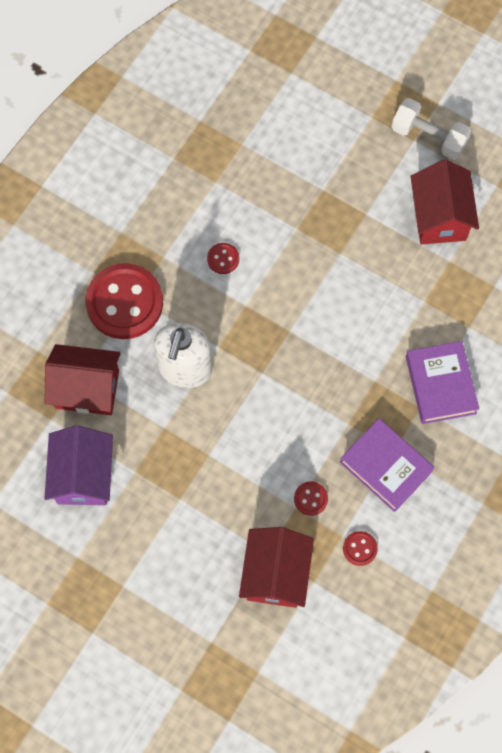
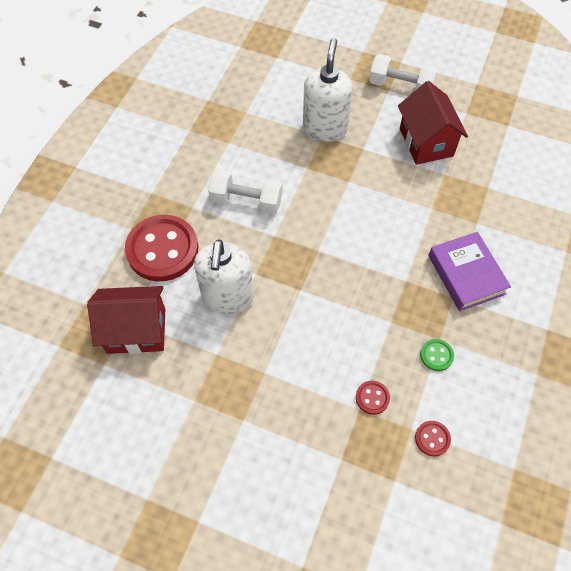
camera: 10 degrees left, 10 degrees down
(83, 476) = (142, 414): purple house -> none
(223, 259) = (246, 201): red button -> white dumbbell
(276, 574) = (354, 480): red house -> none
(328, 180) = (325, 128): none -> white soap dispenser
(386, 467) = (436, 355): purple book -> green button

